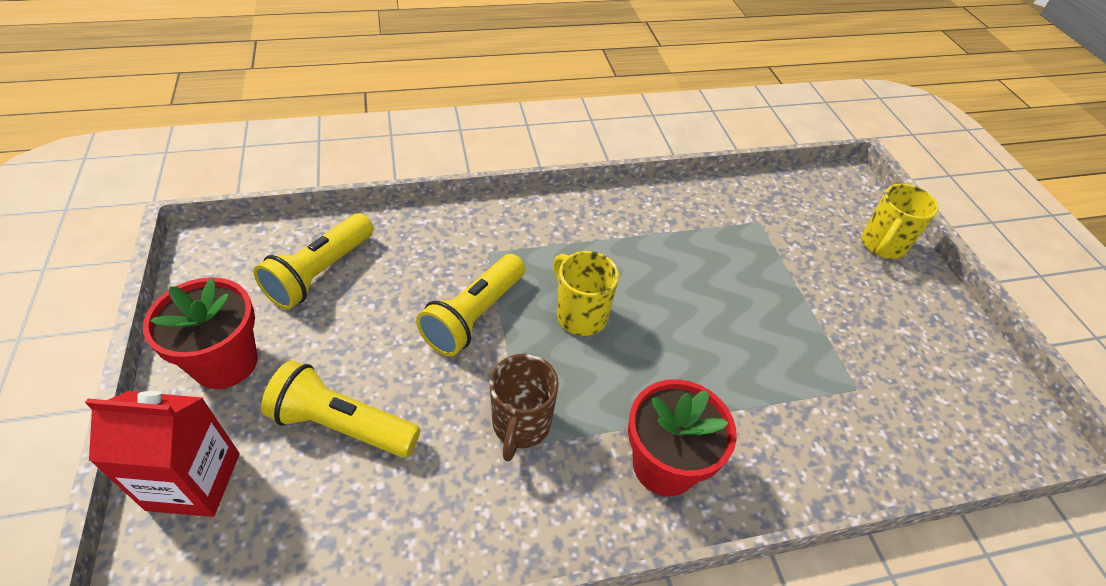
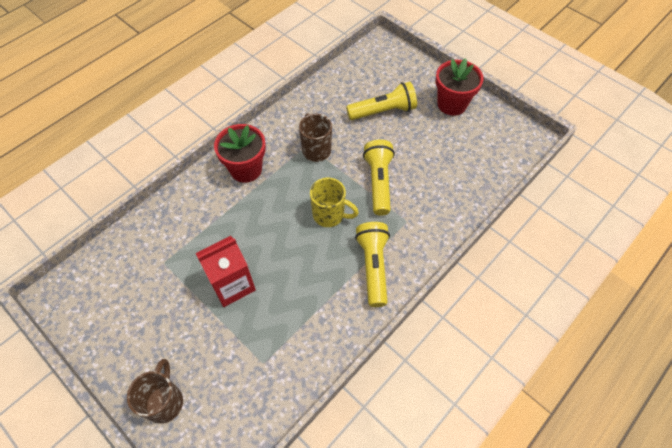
camera: 150 degrees right, 10 degrees up
(194, 481) = (410, 71): red carton -> red carton (232, 284)
(320, 273) = (468, 158): yellow flashlight -> yellow flashlight (373, 266)
(882, 245) = (165, 401): yellow mug -> brown mug

